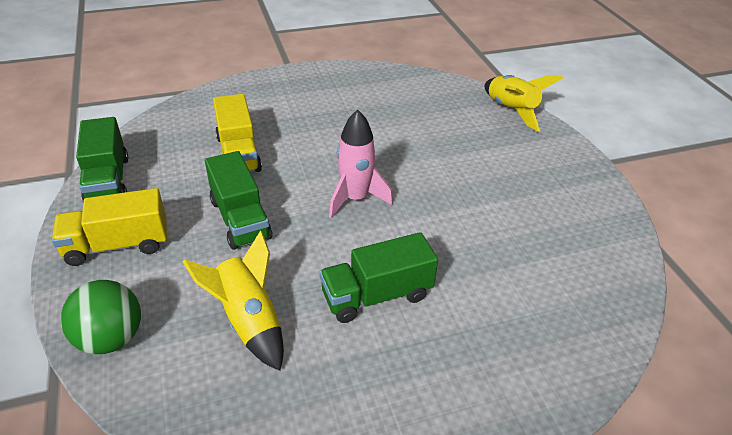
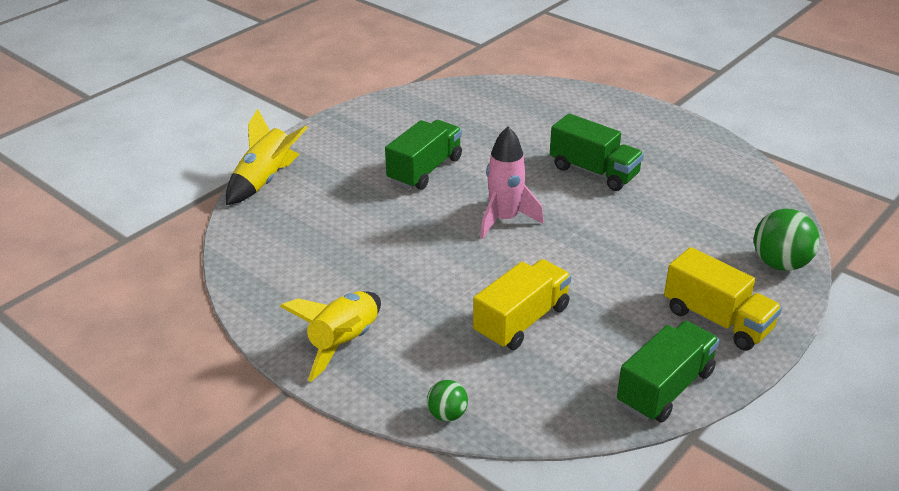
camera: 120 degrees left, 5 degrees down
(205, 98) = (447, 414): none -> green ball
(240, 219) = (604, 269): green truck -> green truck (425, 170)
(249, 320) = (684, 213): yellow rocket -> yellow rocket (344, 343)

